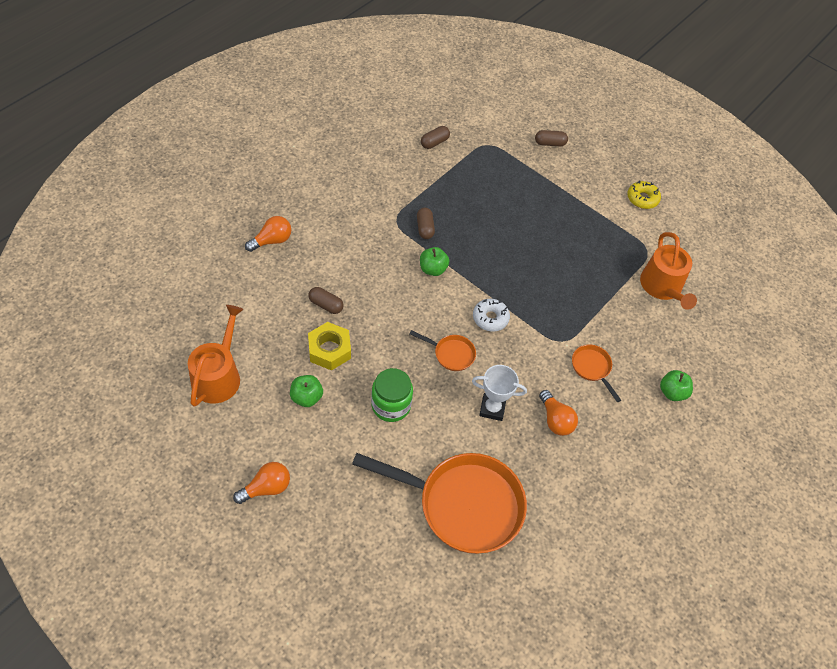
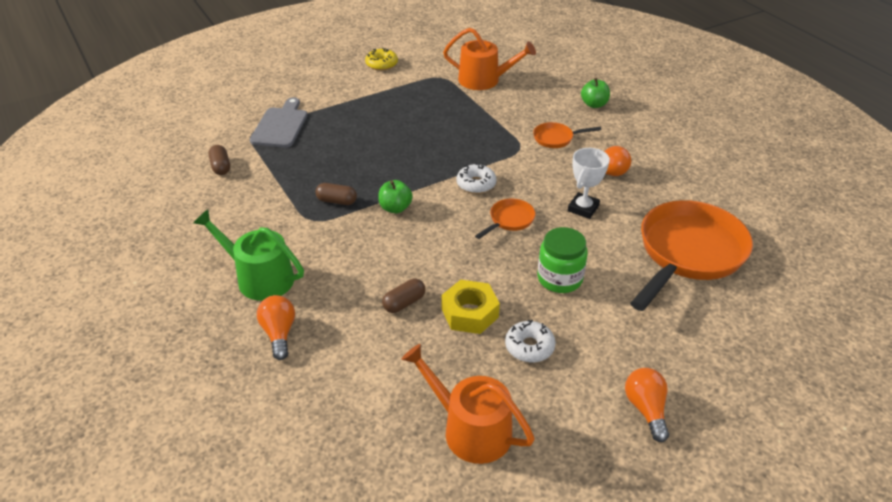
camera: 65 degrees left, 15 degrees down
(306, 397) = (529, 347): green apple -> white donut
(321, 210) = (259, 277): none -> green watering can
(506, 159) = (280, 126): none -> grey cutting board
(550, 143) = (280, 95): brown capsule -> none

